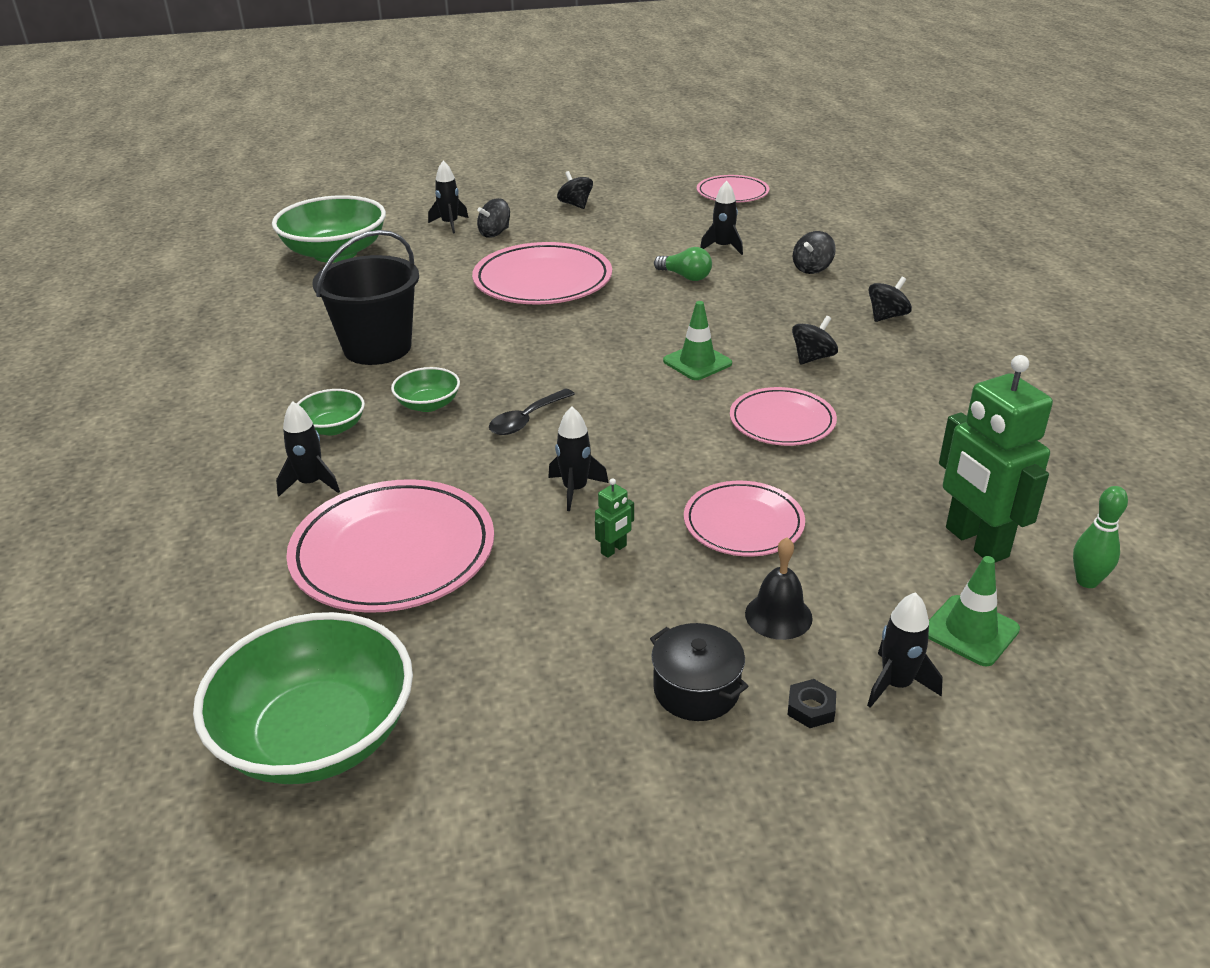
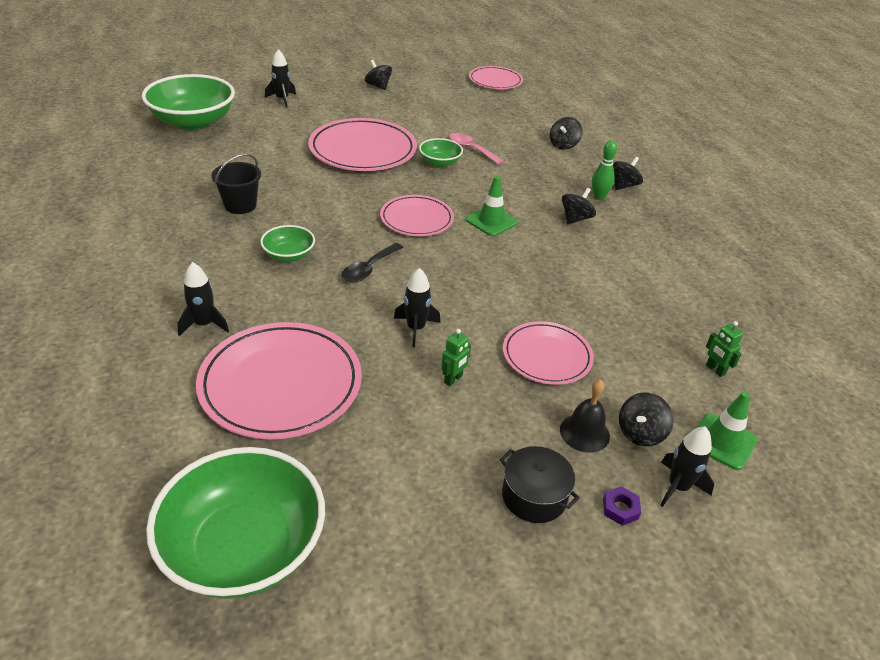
camera: 10 degrees left, 5 degrees up
(333, 427) = (214, 275): green bowl -> green bowl (440, 162)
(377, 348) = (240, 205): black bucket -> black bucket, size x0.59
(495, 233) = (319, 108): black spinning top -> black spinning top (640, 433)
(685, 276) = (471, 149): green light bulb -> pink spoon
(723, 247) = (495, 126): black rocket -> none
(782, 421) = (561, 271): pink plate -> pink plate (416, 219)
(811, 708) = (620, 509): black nut -> purple nut
(975, 542) = (715, 370): green robot -> green robot, size x0.41
(1087, 581) = (796, 400): green bowling pin -> green bowling pin (599, 197)

